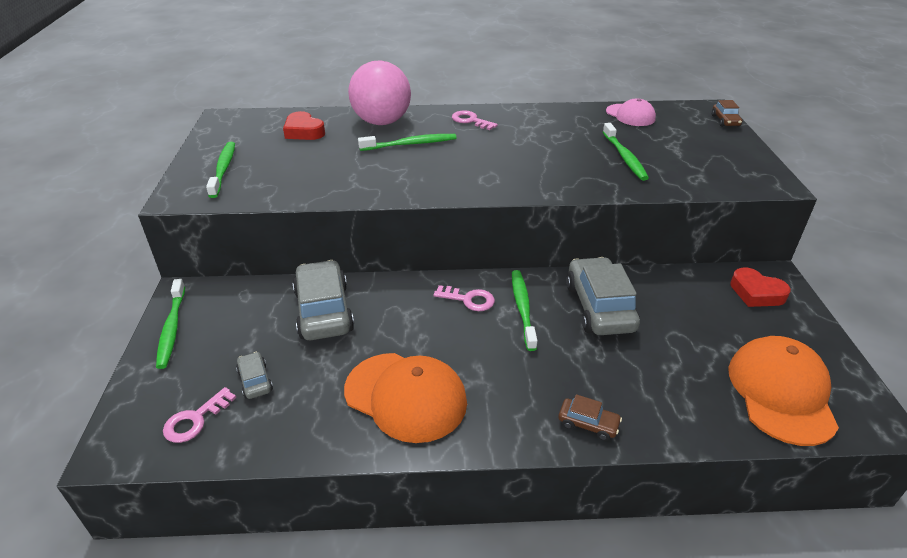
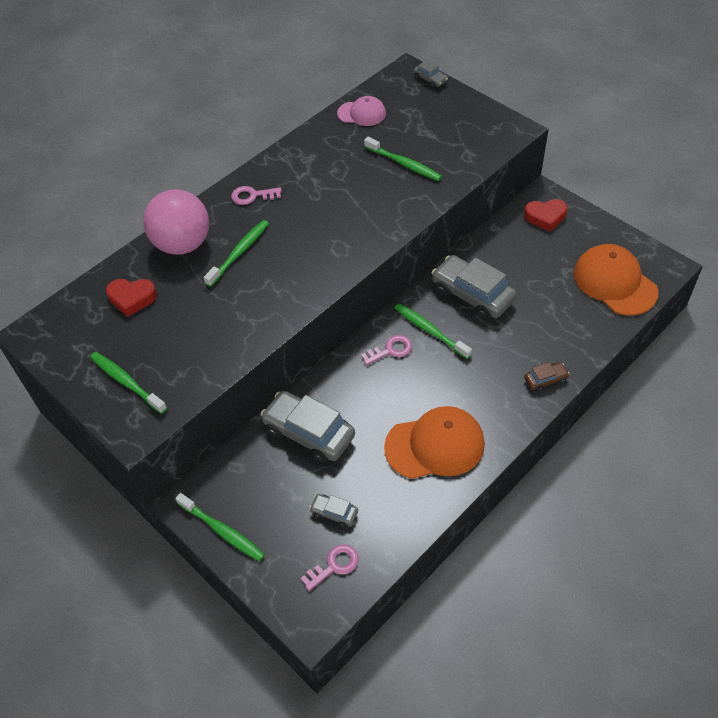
camera: 40 degrees left, 15 degrees up
(195, 420) = (334, 565): pink key -> pink key turned 120 degrees counterclockwise
(725, 121) = (430, 80): brown car -> grey car

